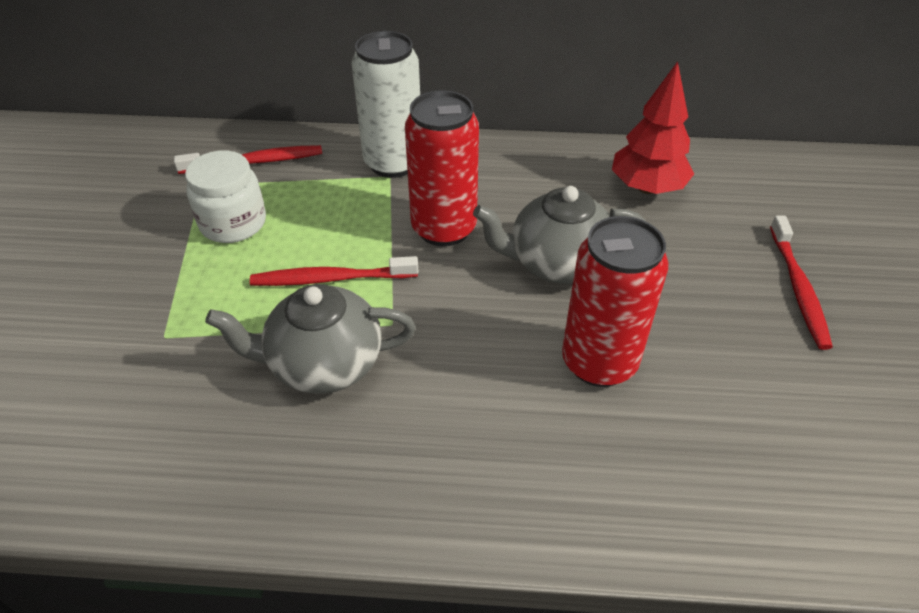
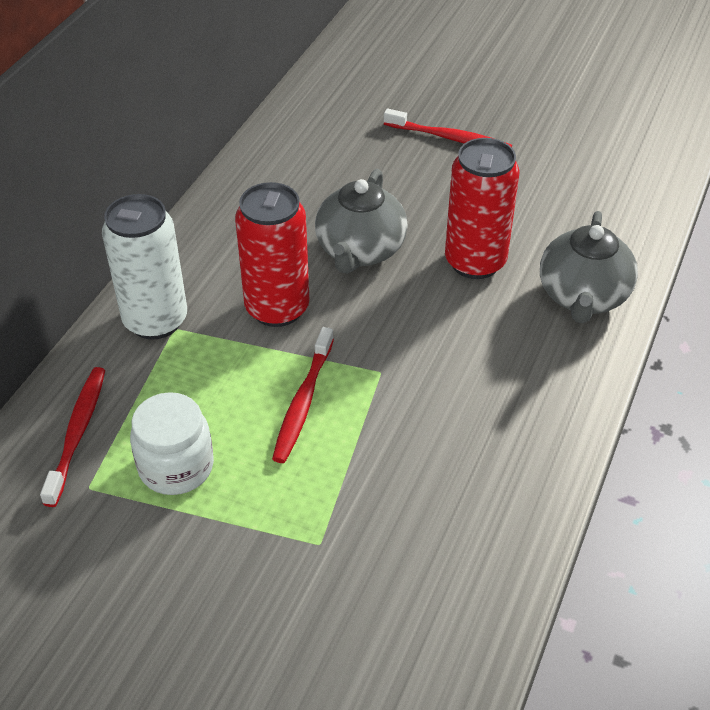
camera: 70 degrees left, 0 degrees up
(323, 364) = (407, 427): grey teapot -> grey teapot (582, 297)
(647, 188) = (297, 169): red tree -> none

